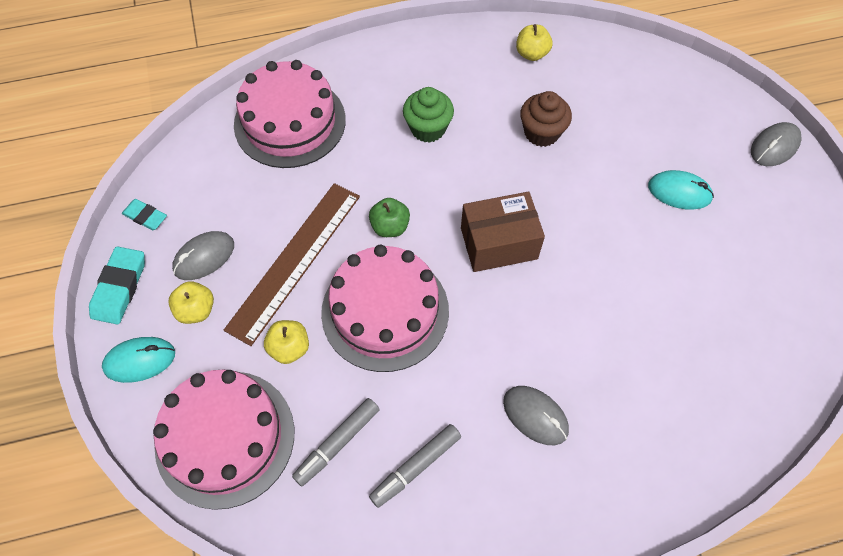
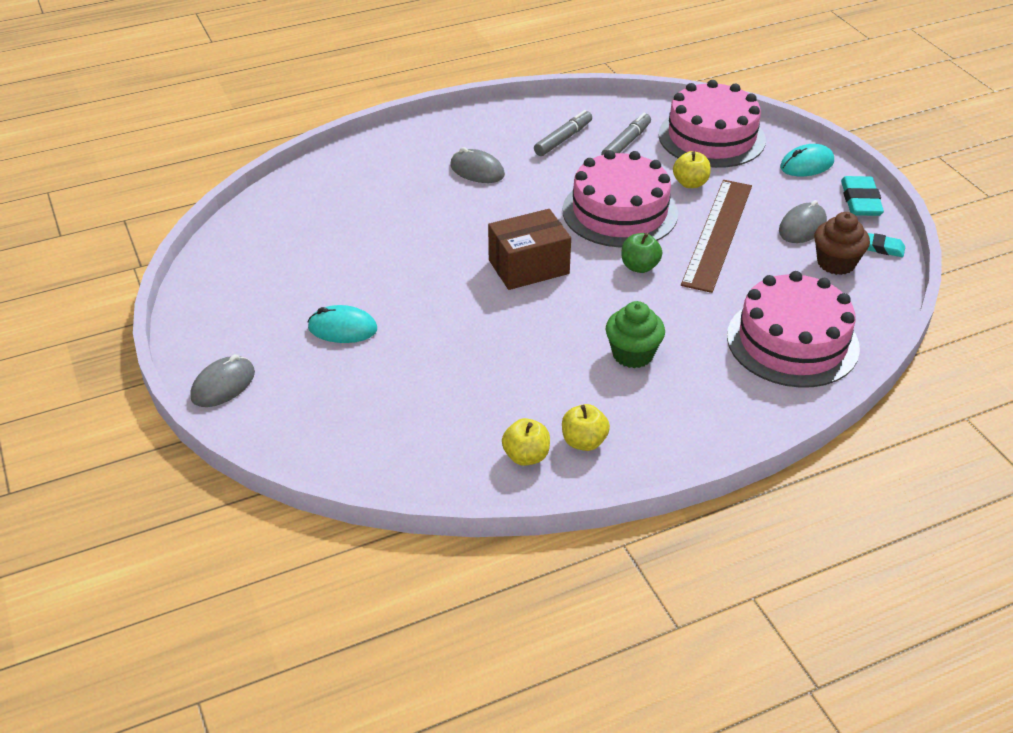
camera: 170 degrees right, 20 degrees down
(196, 310) = (783, 195): yellow apple -> yellow apple (584, 442)
(541, 133) = (500, 366): brown cupcake -> brown cupcake (836, 263)

